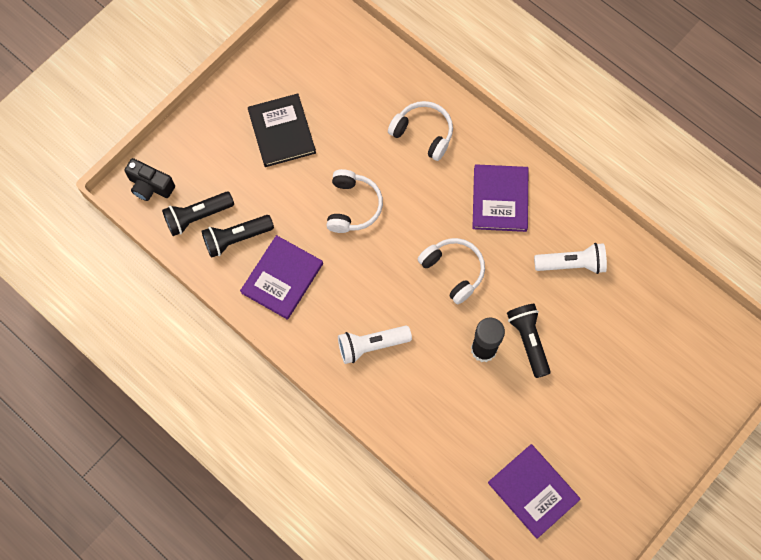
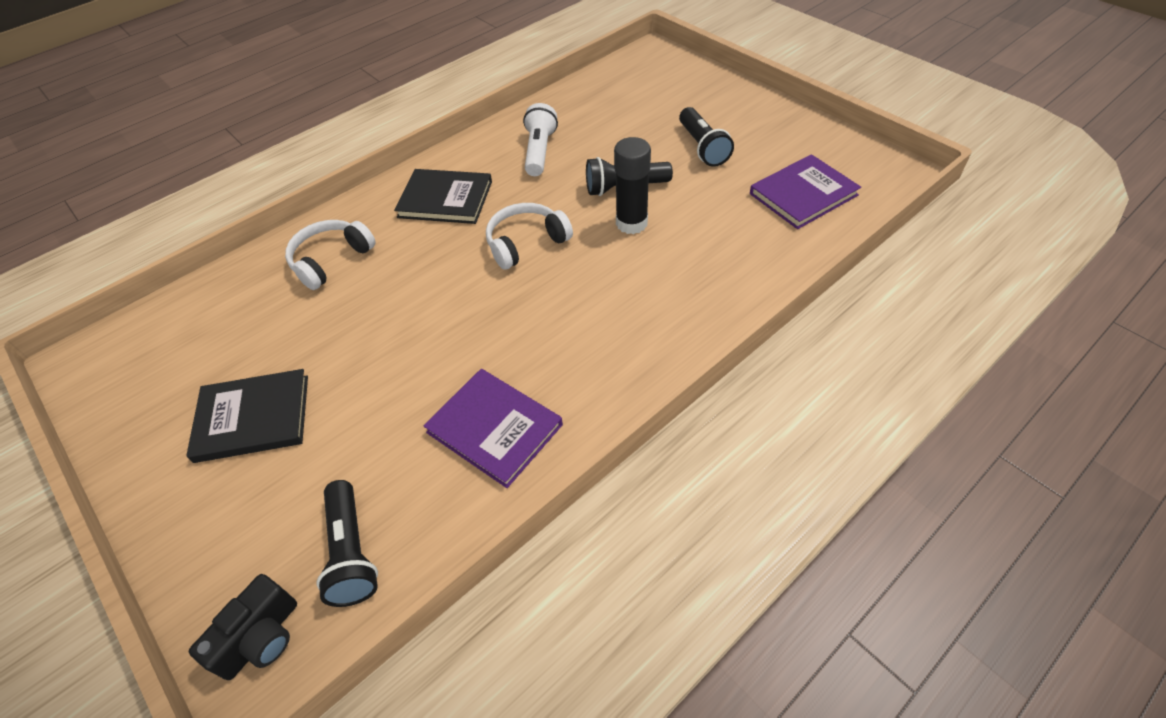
camera: 80 degrees left, 20 degrees down
(236, 238) = (410, 491): black flashlight -> black flashlight (702, 147)
(353, 206) = (407, 337): white headphones -> none
(371, 345) = (615, 327): white flashlight -> none
(500, 199) = (445, 199): purple book -> black book

